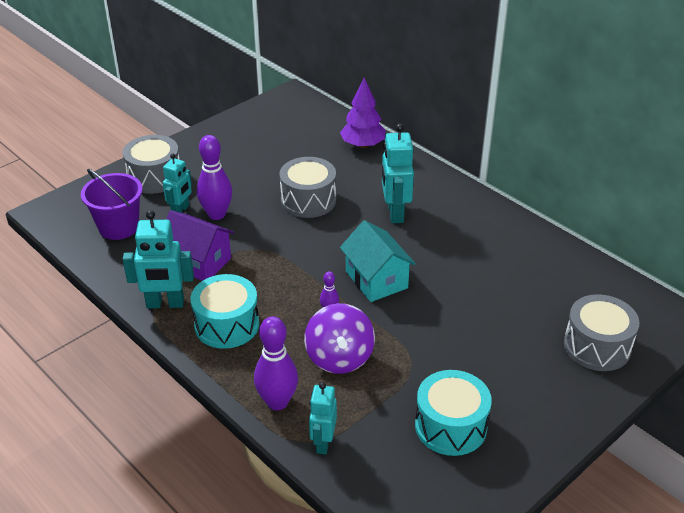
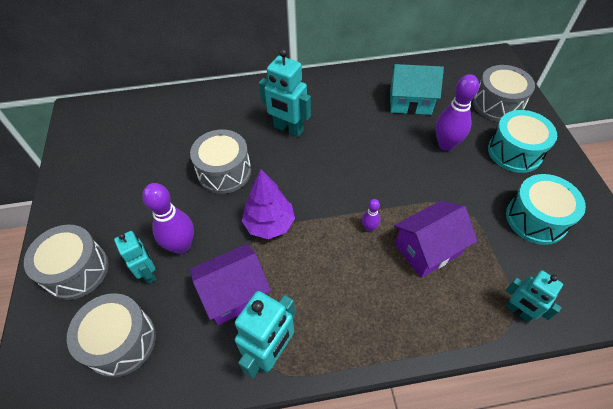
camera: 55 degrees left, 15 degrees up
(118, 227) = (121, 341): purple bucket -> grey drum
(227, 325) = (336, 312): turquoise drum -> turquoise drum (514, 152)
(277, 402) = (455, 321): purple bowling pin -> purple bowling pin (446, 145)
(339, 357) = (427, 249): purple spinning top -> purple house
(363, 145) = (190, 104): purple tree -> purple tree (269, 224)
(376, 280) = (354, 179): turquoise house -> turquoise house (410, 102)

